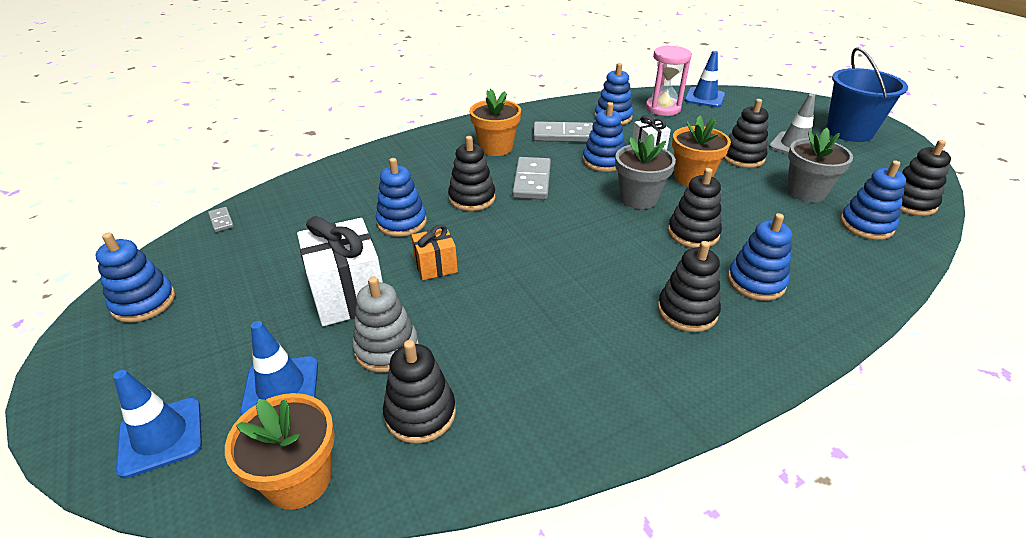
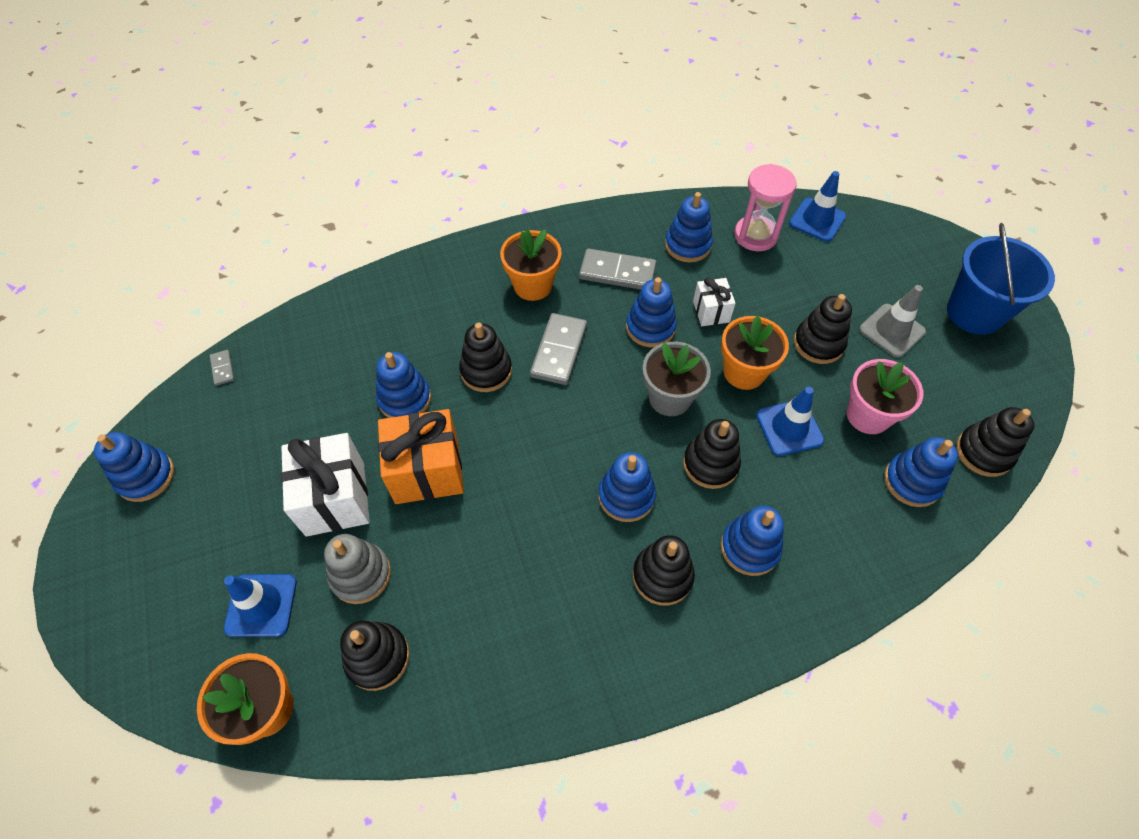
camera: 10 degrees right, 20 degrees up
(161, 436) = (158, 642): blue traffic cone -> blue traffic cone (789, 428)
(436, 266) = (427, 471): orange gift -> orange gift, size x1.83
(628, 261) = (626, 496): none -> blue stacking toy
(806, 192) = (868, 415): grey flower pot -> pink flower pot

